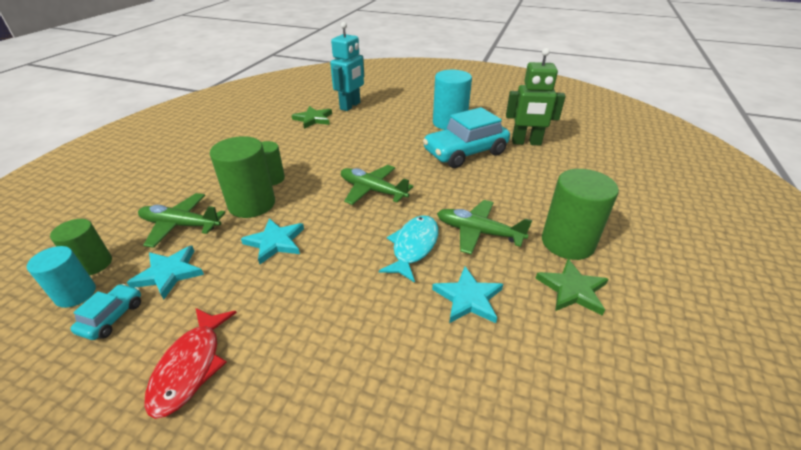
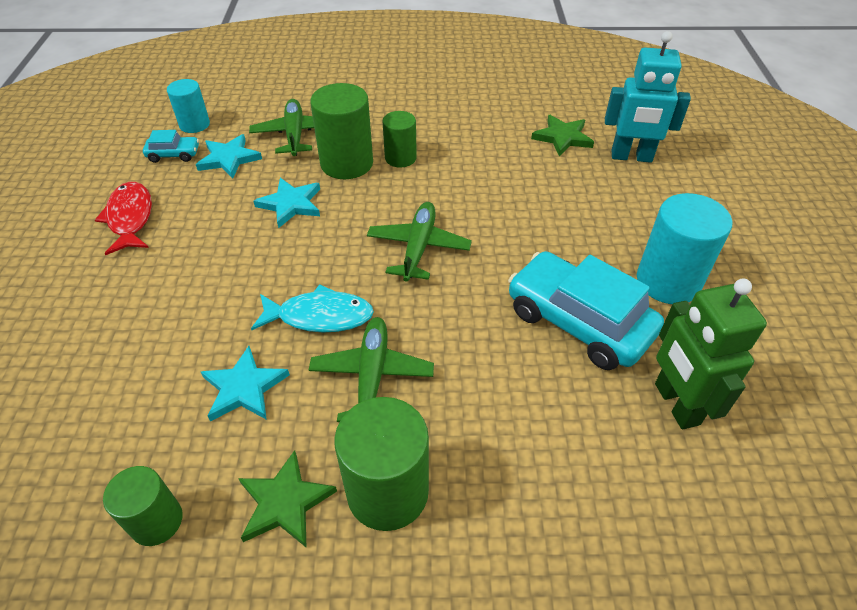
camera: 70 degrees right, 10 degrees up
(93, 264) = (229, 115): green cylinder -> green cylinder (156, 521)
(191, 367) = (130, 218): red fish -> red fish turned 90 degrees clockwise

